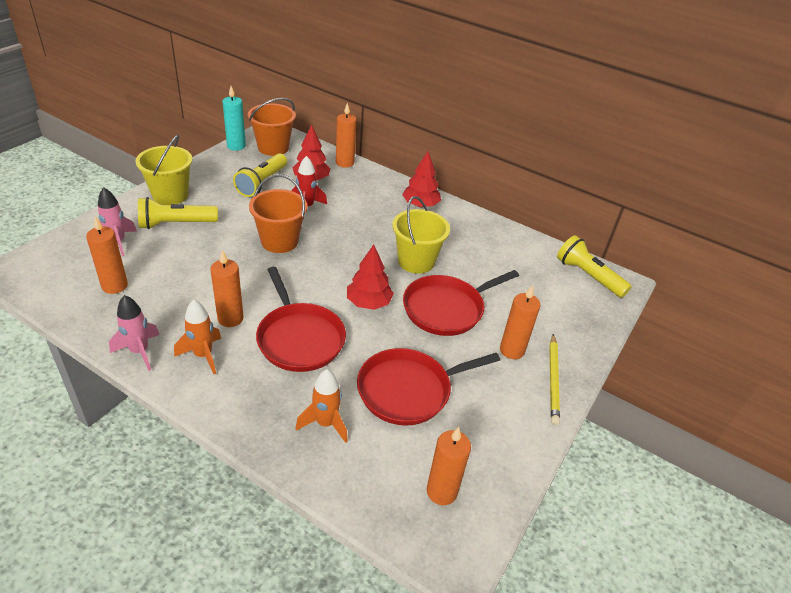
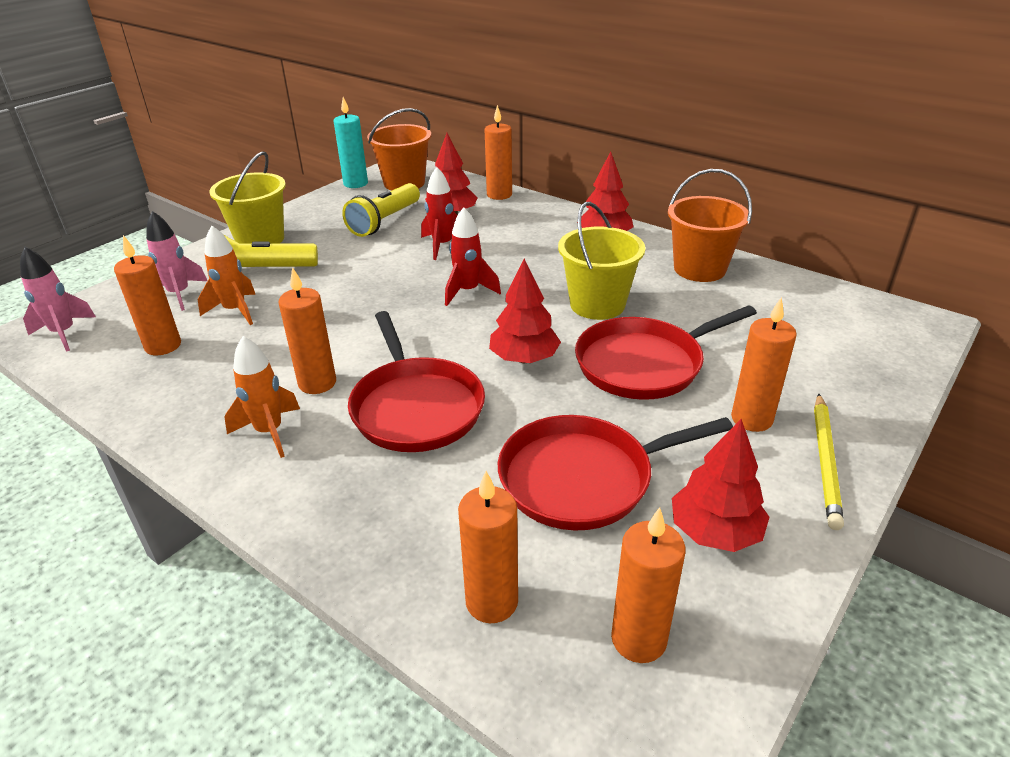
camera: 10 degrees right, 5 degrees down
(139, 351) = (179, 428): pink rocket -> pink rocket (64, 333)
(279, 241) = (400, 286): orange bucket -> orange bucket (699, 269)
(325, 423) = (445, 528): orange rocket -> orange rocket (235, 311)
(327, 247) = (468, 291): none -> red rocket
(356, 470) = (492, 602): none -> orange candle
(486, 426) = (715, 532): none -> red tree
(588, 276) = (867, 316): yellow flashlight -> none

